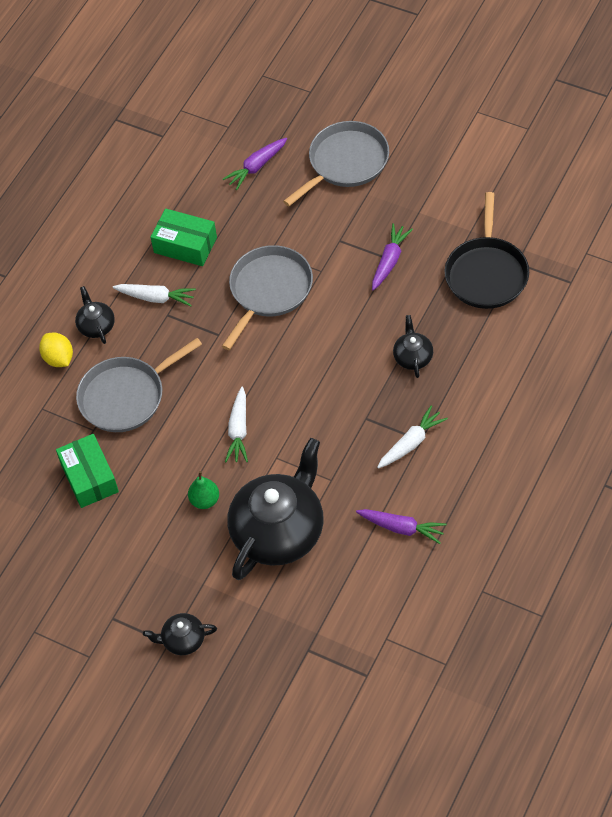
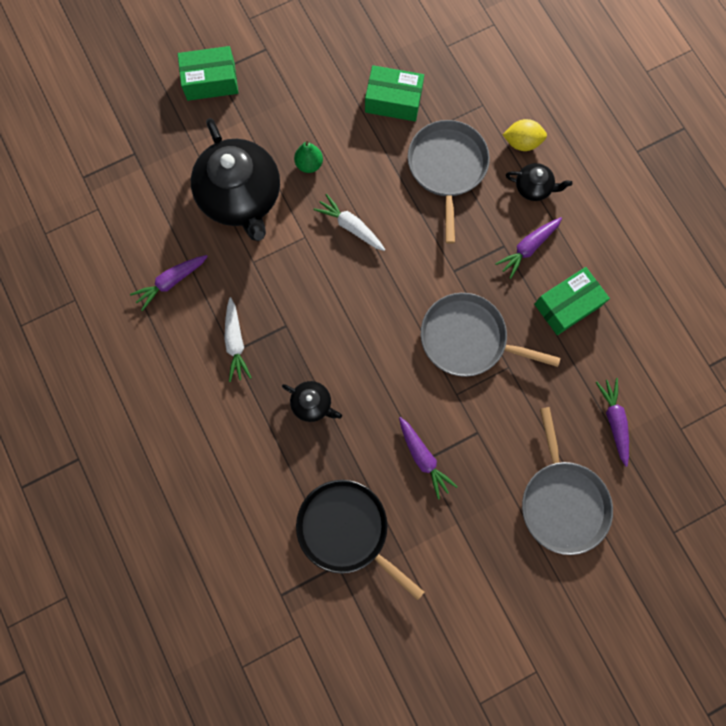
camera: 120 degrees right, 20 degrees up
(156, 298) = (528, 248): white carrot -> purple carrot
(183, 640) = (211, 81): black teapot -> green box
(269, 291) = (468, 338): grey pan -> grey pan turned 135 degrees clockwise

